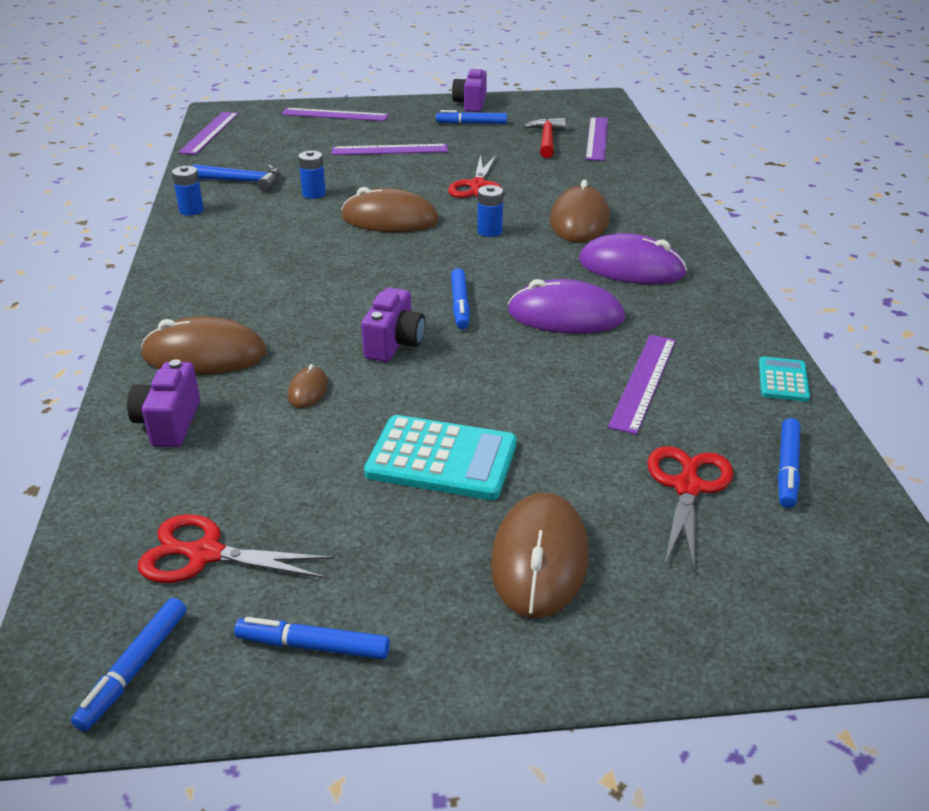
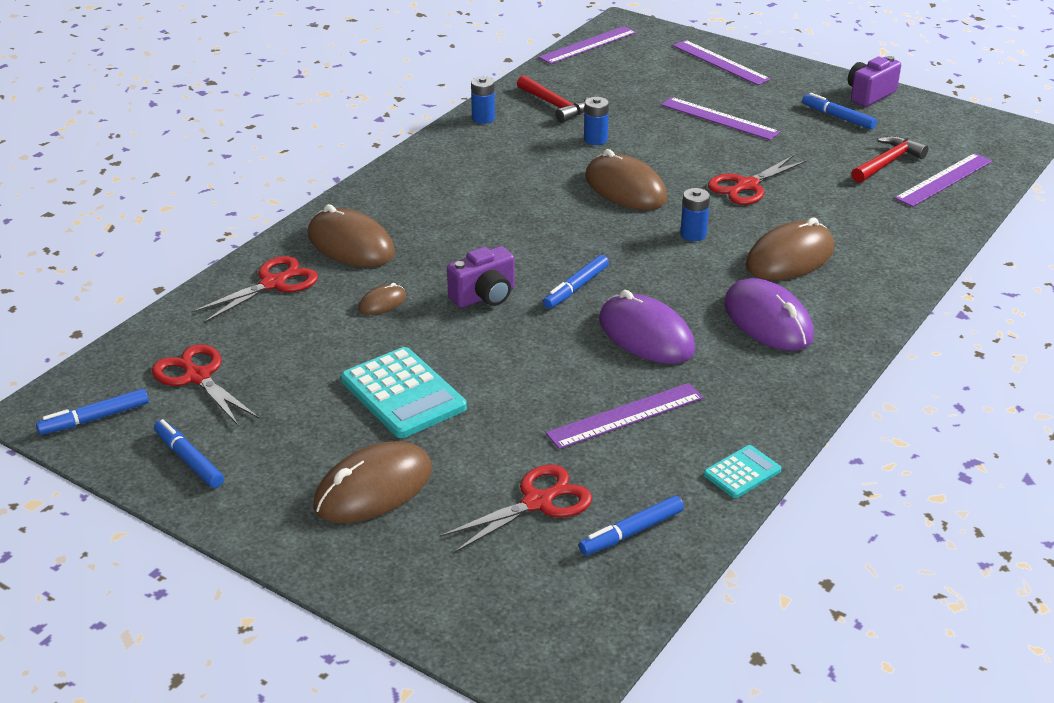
camera: 40 degrees right, 0 degrees up
(169, 423) = (273, 284): purple camera -> red scissors
(243, 181) = (554, 105): blue hammer -> red hammer

